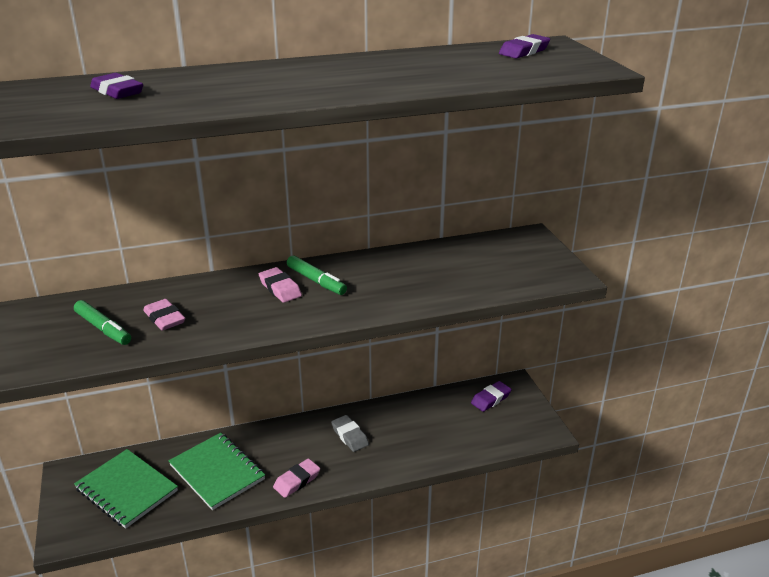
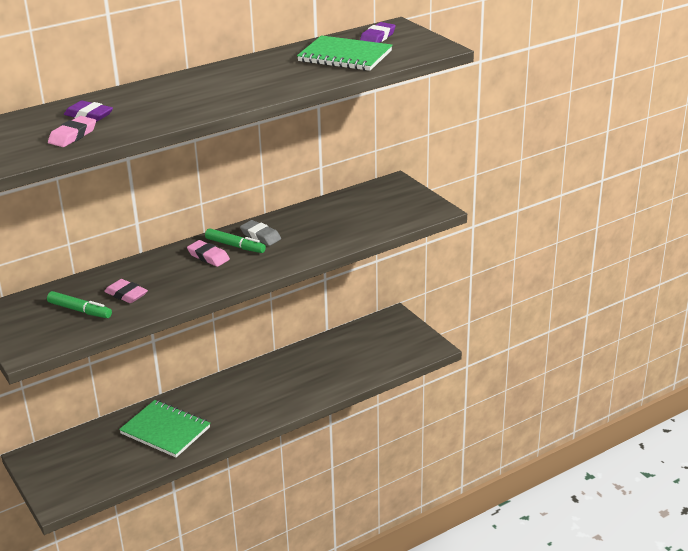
camera: 15 degrees left, 0 degrees up
(126, 490) = (92, 459): green notebook -> green notebook (345, 56)
(297, 481) = (238, 423): pink eraser -> pink eraser (72, 136)
(350, 436) = (269, 382): grey eraser -> grey eraser (260, 236)
(491, 399) = (379, 331): purple eraser -> none

